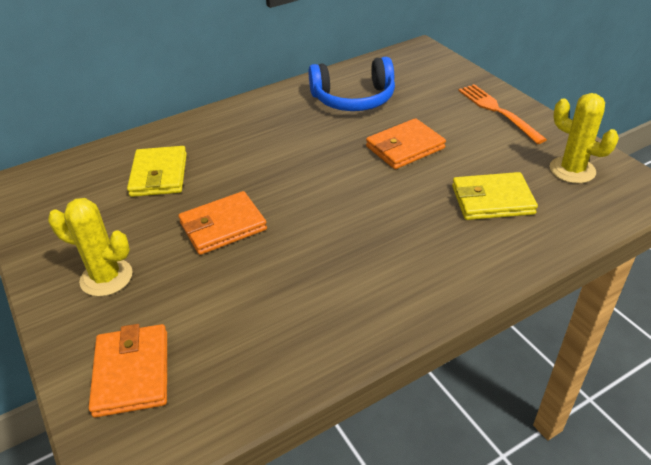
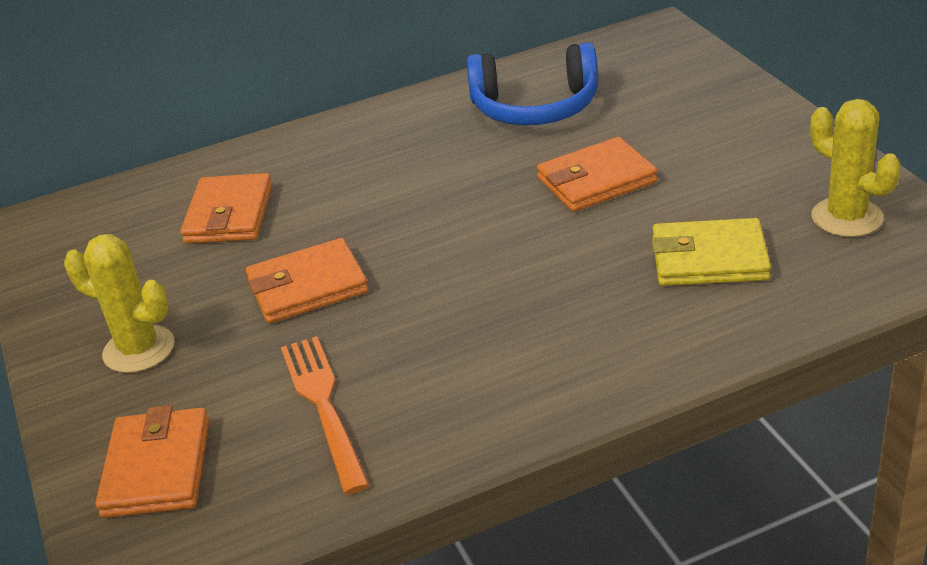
camera: 10 degrees right, 5 degrees down
(159, 175) = (229, 215): yellow wallet -> orange wallet
(497, 111) = (754, 127): orange fork -> orange fork (323, 405)

